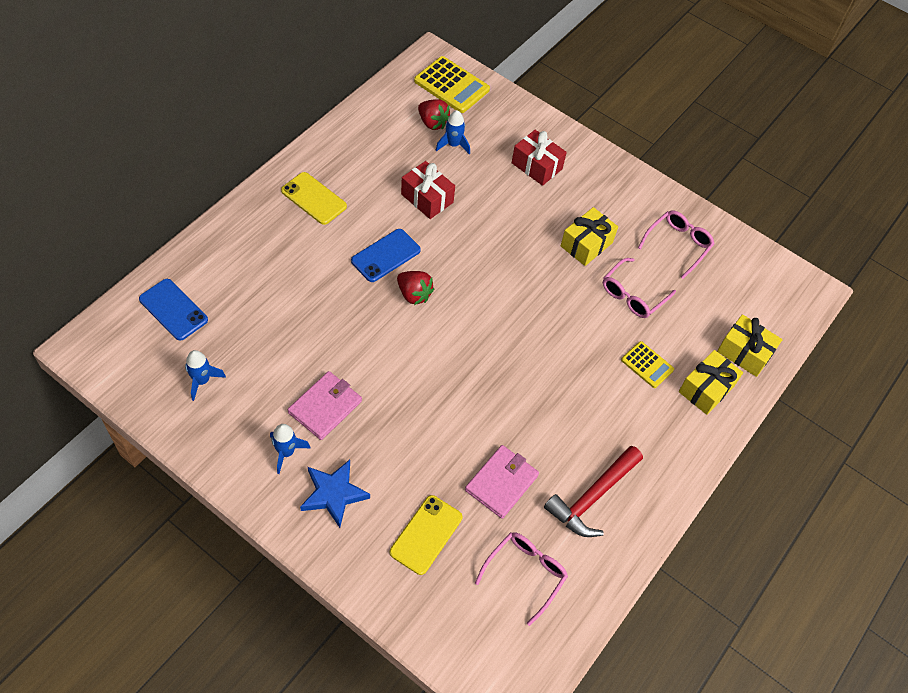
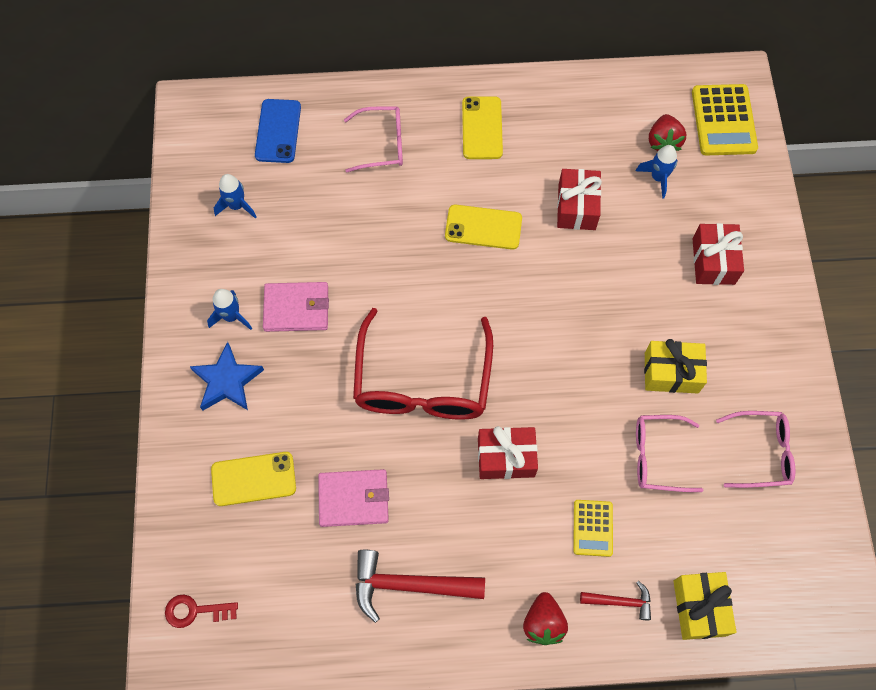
camera: 55 degrees right, 10 degrees up
(386, 255) = (483, 227): blue phone -> yellow phone
(414, 294) = (467, 281): red strawberry -> red strawberry (543, 623)
(458, 376) = (422, 382): none -> red glasses
(488, 651) = (195, 611): none -> red key
(525, 573) = (287, 585): pink glasses -> pink glasses (382, 144)
(557, 373) = (506, 457): none -> red gift
(706, 389) = (620, 601): yellow gift -> red hammer

